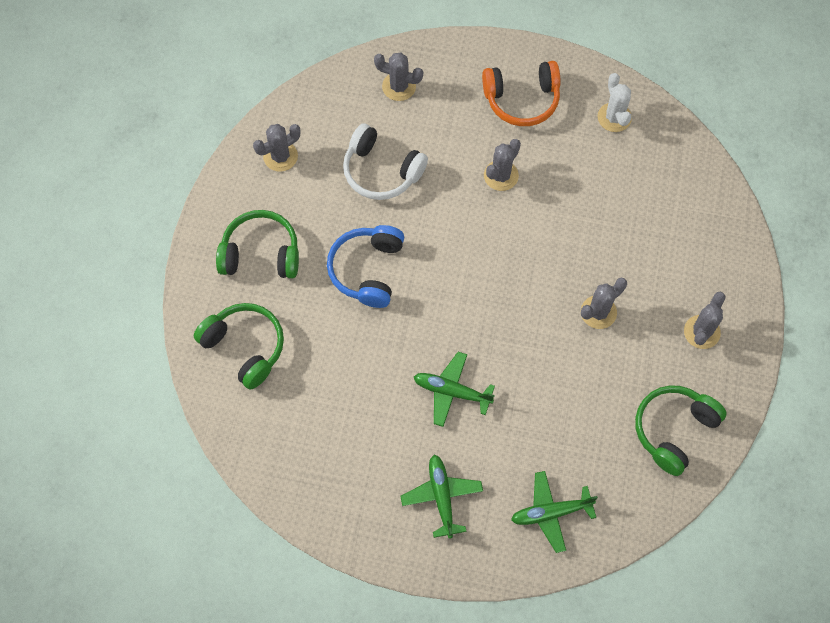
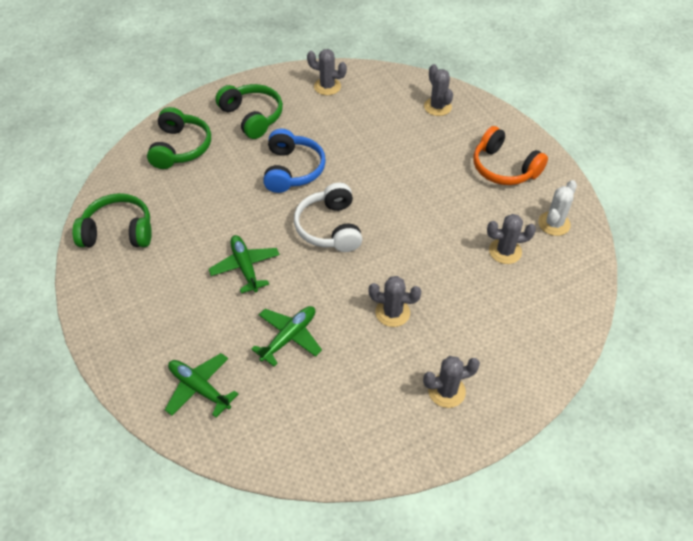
camera: 50 degrees right, 15 degrees down
(367, 270) = (292, 170): blue headphones -> blue headphones turned 120 degrees clockwise
(381, 171) = (369, 134): white headphones -> white headphones (329, 227)
(441, 496) = (157, 312): green plane -> green plane (289, 337)
(501, 175) = (435, 192): grey cactus -> grey cactus (505, 251)
(674, 430) = (343, 427): green headphones -> green headphones (118, 232)

